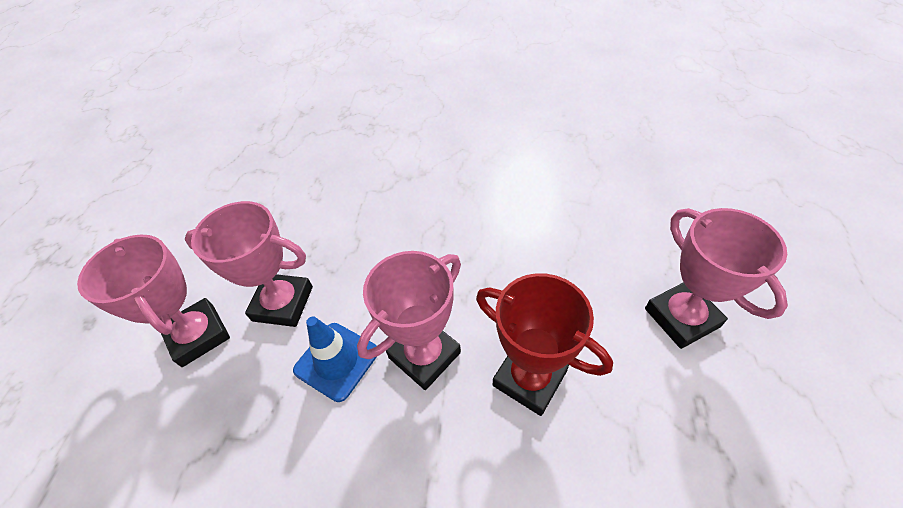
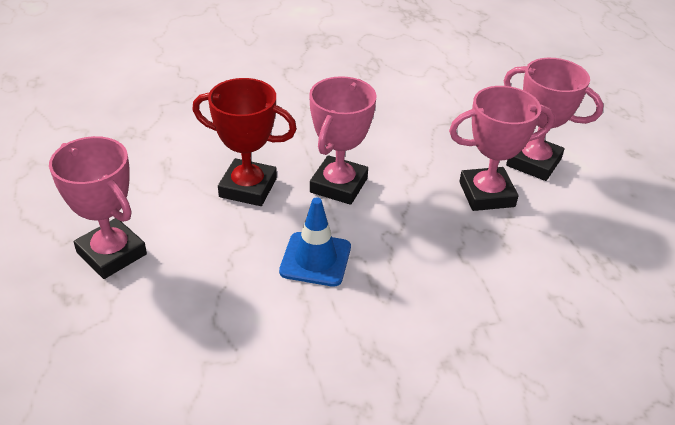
camera: 155 degrees right, 10 degrees down
(336, 361) = (407, 169): blue traffic cone -> blue traffic cone (315, 259)

